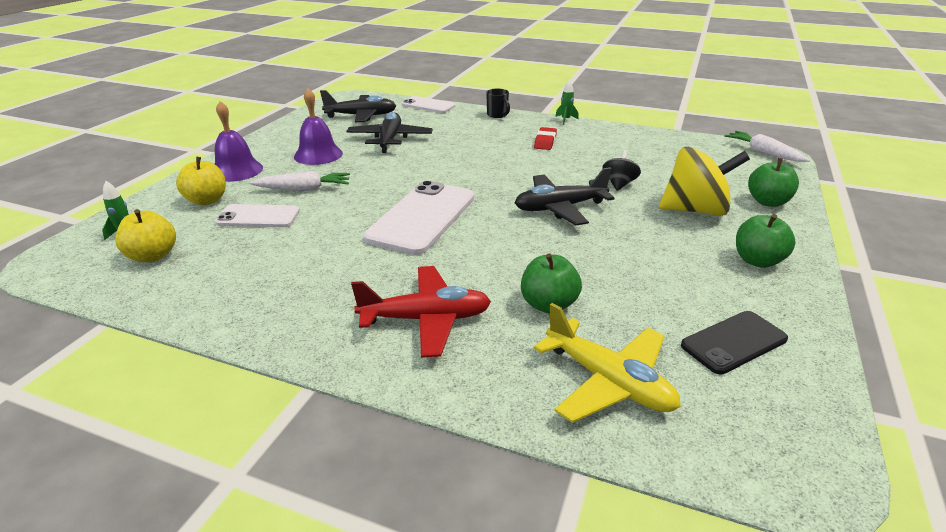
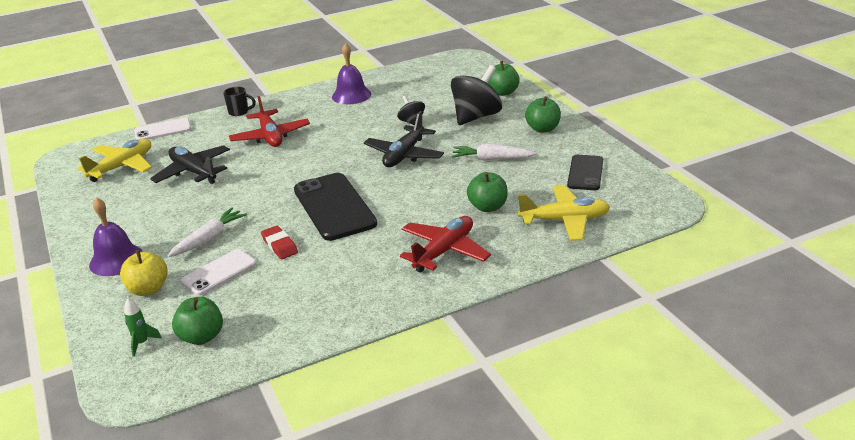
camera: 45 degrees left, 0 degrees up
(152, 256) = (202, 337): yellow apple -> green apple
(318, 155) = (159, 212): purple bell -> purple bell (351, 95)
(361, 116) = (122, 166): black plane -> yellow plane
(422, 217) = (334, 207): white phone -> black phone
(484, 141) = (270, 136): none -> red plane
(545, 142) = (315, 116): red eraser -> red eraser (279, 245)
(565, 120) = (298, 92): green rocket -> none
(695, 210) = (476, 117): yellow spinning top -> black spinning top
(763, 153) = (457, 60): white carrot -> white carrot (492, 159)

